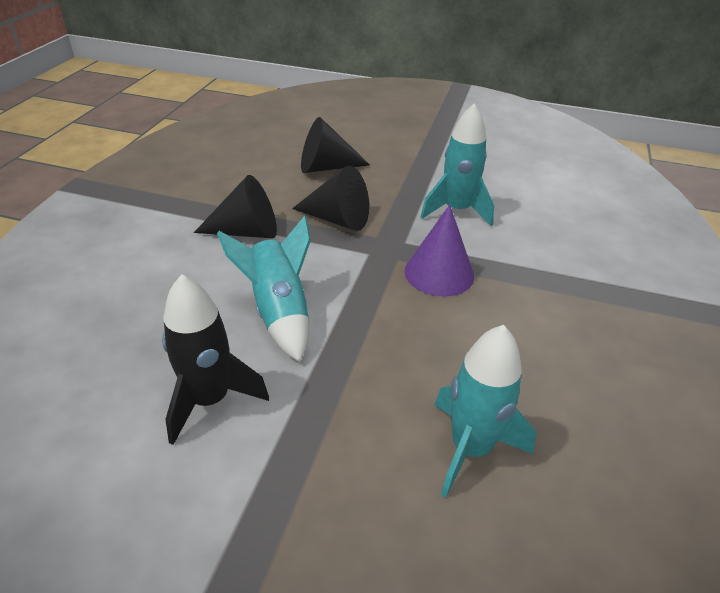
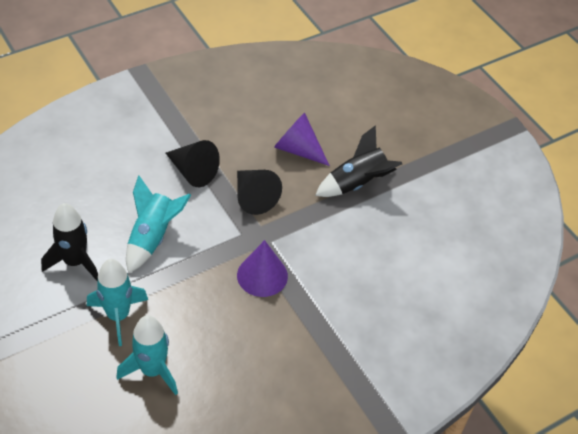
camera: 40 degrees right, 10 degrees up
(326, 167) = (298, 149): black cone -> purple cone
(410, 165) = (357, 183): none -> black rocket
(456, 210) = (334, 241): turquoise rocket -> turquoise rocket (118, 316)

